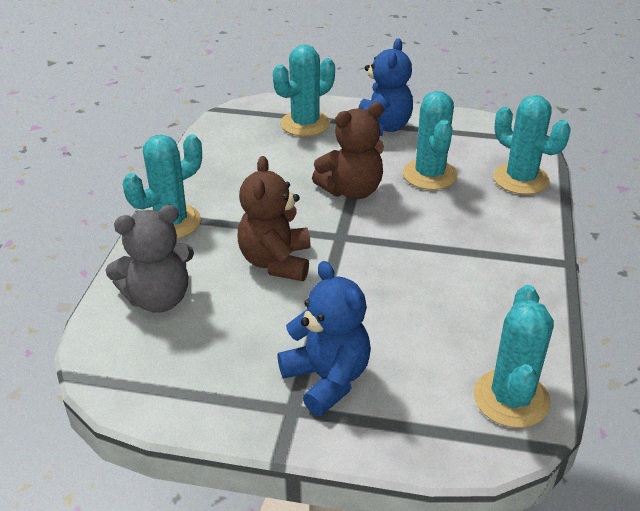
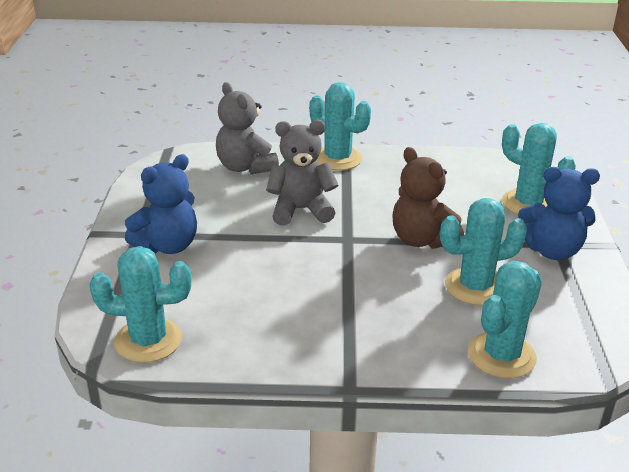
camera: 80 degrees right, 5 degrees down
(276, 262) = (301, 210): brown teddy bear -> grey teddy bear

